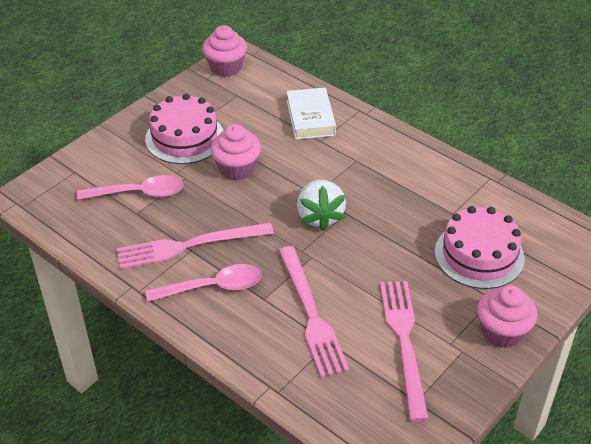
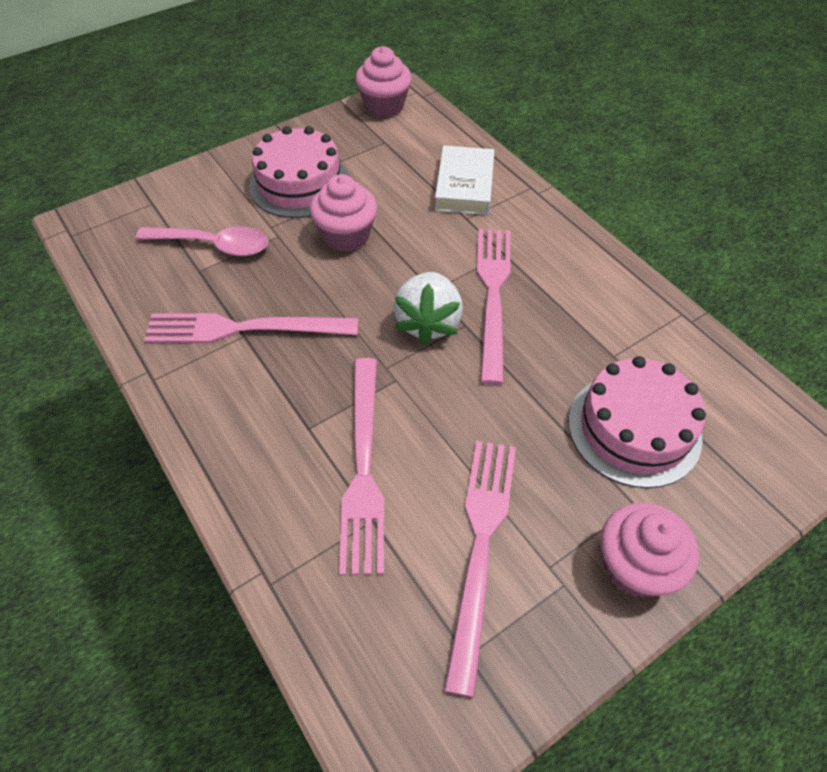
camera: 15 degrees right, 10 degrees up
(213, 287) = (249, 395): pink spoon -> none
(358, 190) = (493, 295): none -> pink fork

